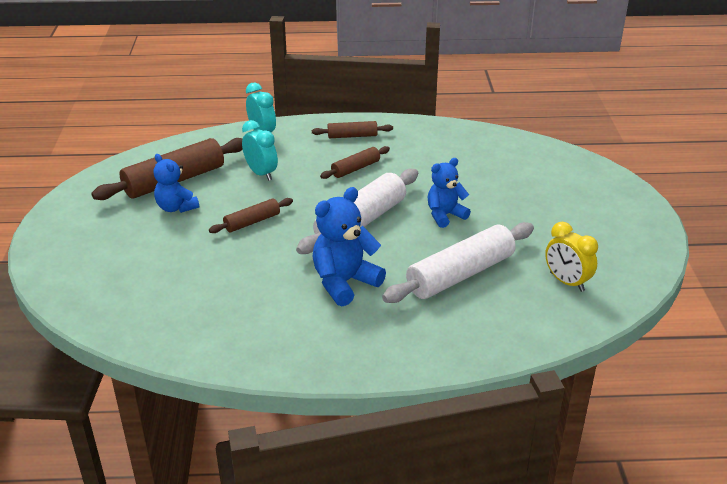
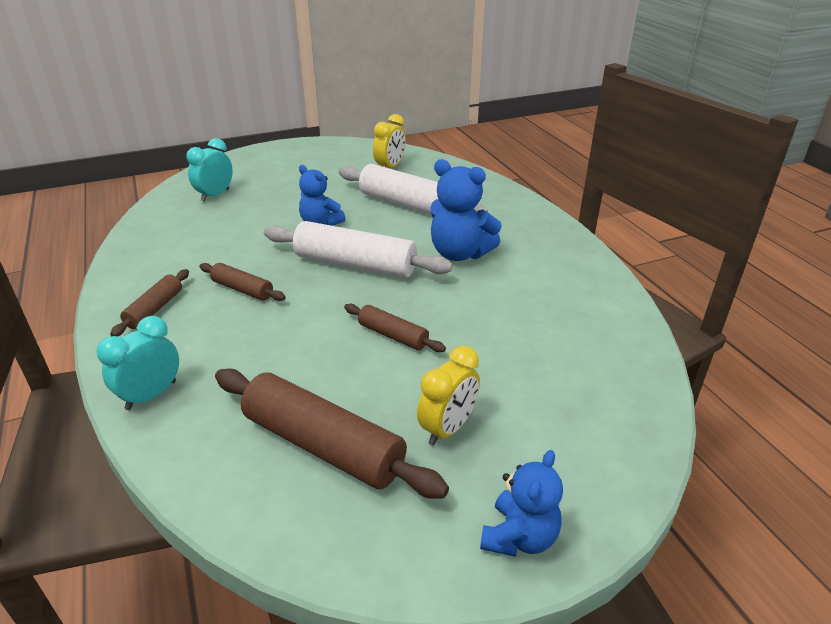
camera: 110 degrees left, 0 degrees up
(147, 224) = (448, 428): none -> yellow clock
(176, 207) = (394, 414): blue teddy bear -> blue teddy bear (519, 537)
(261, 173) = (275, 361): turquoise clock -> turquoise clock (215, 195)
(352, 136) = (154, 309): brown rolling pin -> brown rolling pin turned 45 degrees clockwise

